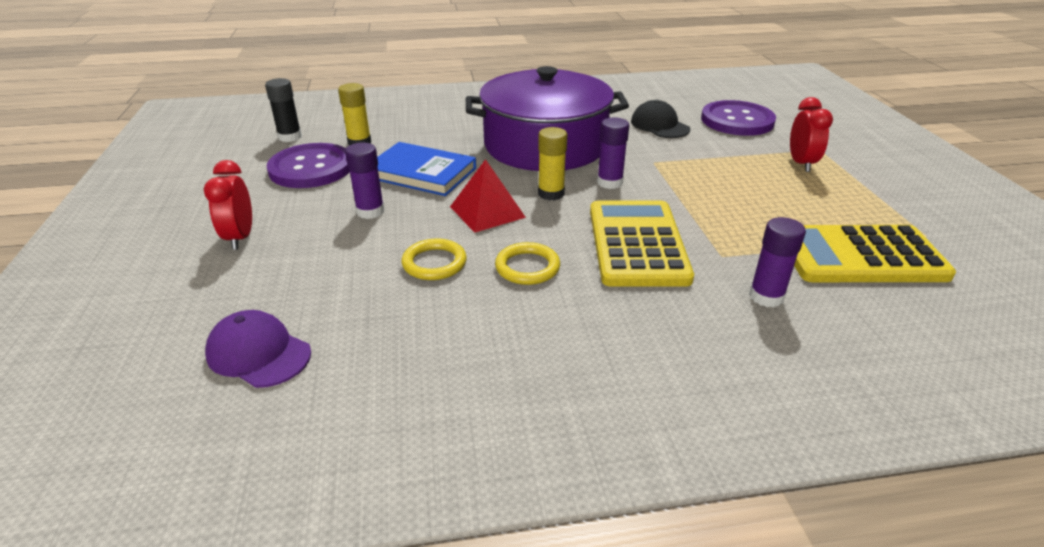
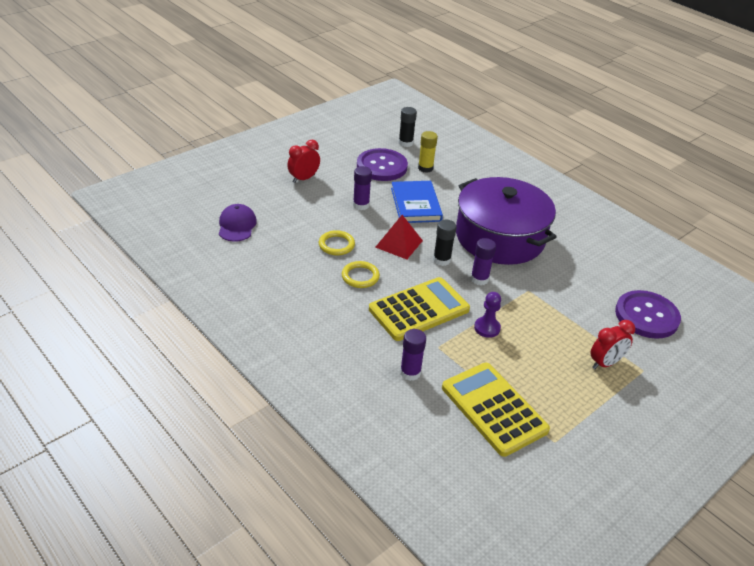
camera: 55 degrees right, 5 degrees up
(551, 194) = (441, 260): yellow glue stick -> black glue stick
(659, 125) = (590, 278): black cap -> none
(705, 209) = (487, 328): none -> purple pawn

